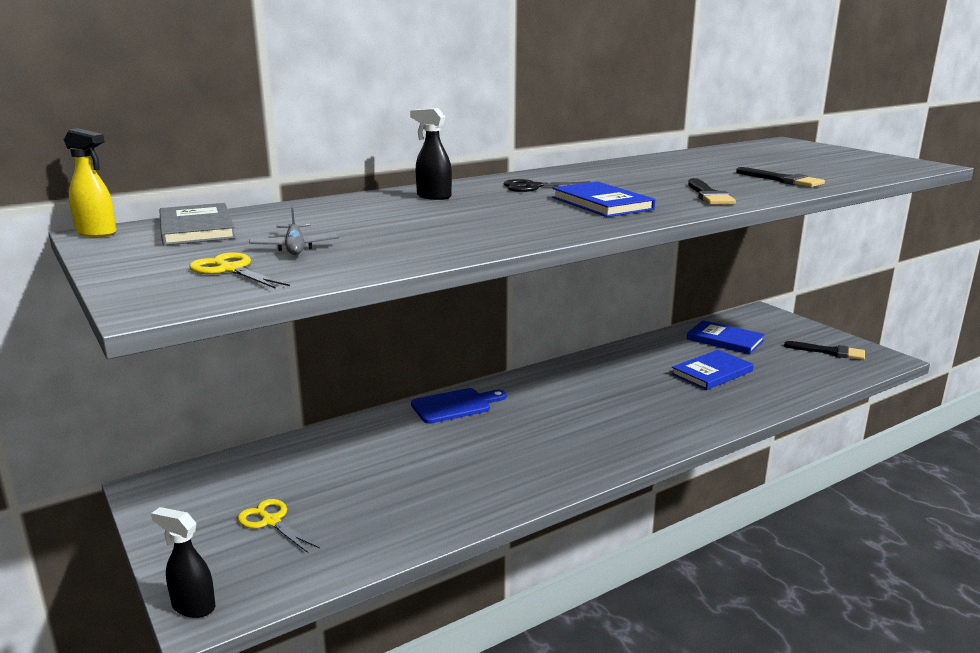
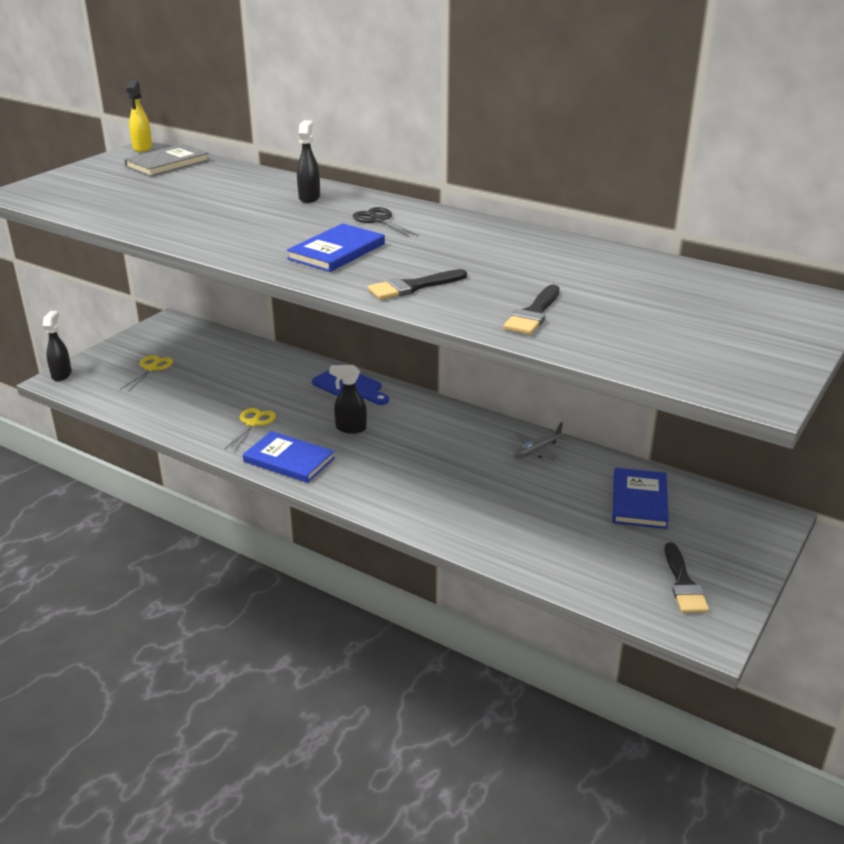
camera: 65 degrees right, 10 degrees up
(230, 270) = (83, 191): yellow scissors -> yellow scissors (253, 423)
(295, 247) = (138, 193): grey plane -> grey plane (537, 451)
(539, 421) = (350, 428): none -> black spray bottle
(712, 372) = (535, 503): blue book -> blue book (289, 460)

